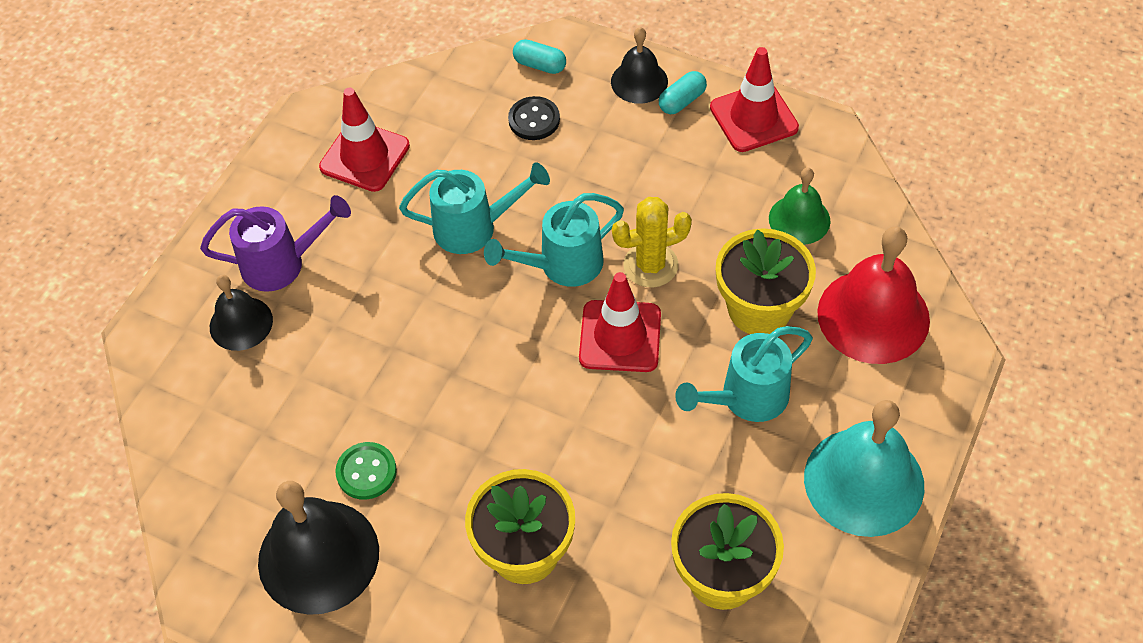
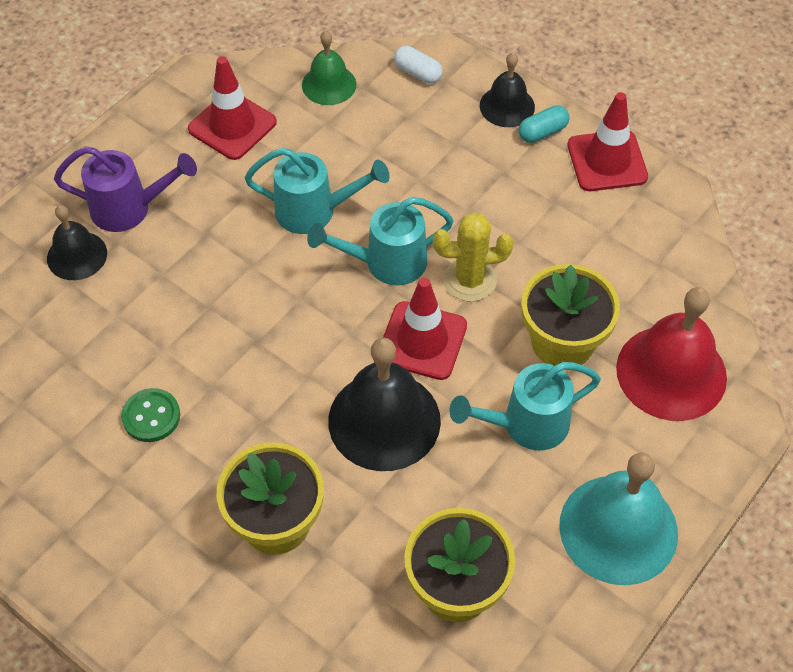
camera: 10 degrees right, 0 degrees up
(318, 556) = (85, 484): black bell -> black bell (384, 420)
(534, 120) = (398, 123): black button -> none
(540, 65) = (417, 73): turquoise capsule -> white capsule
(799, 219) = (624, 266): green bell -> green bell (329, 84)

